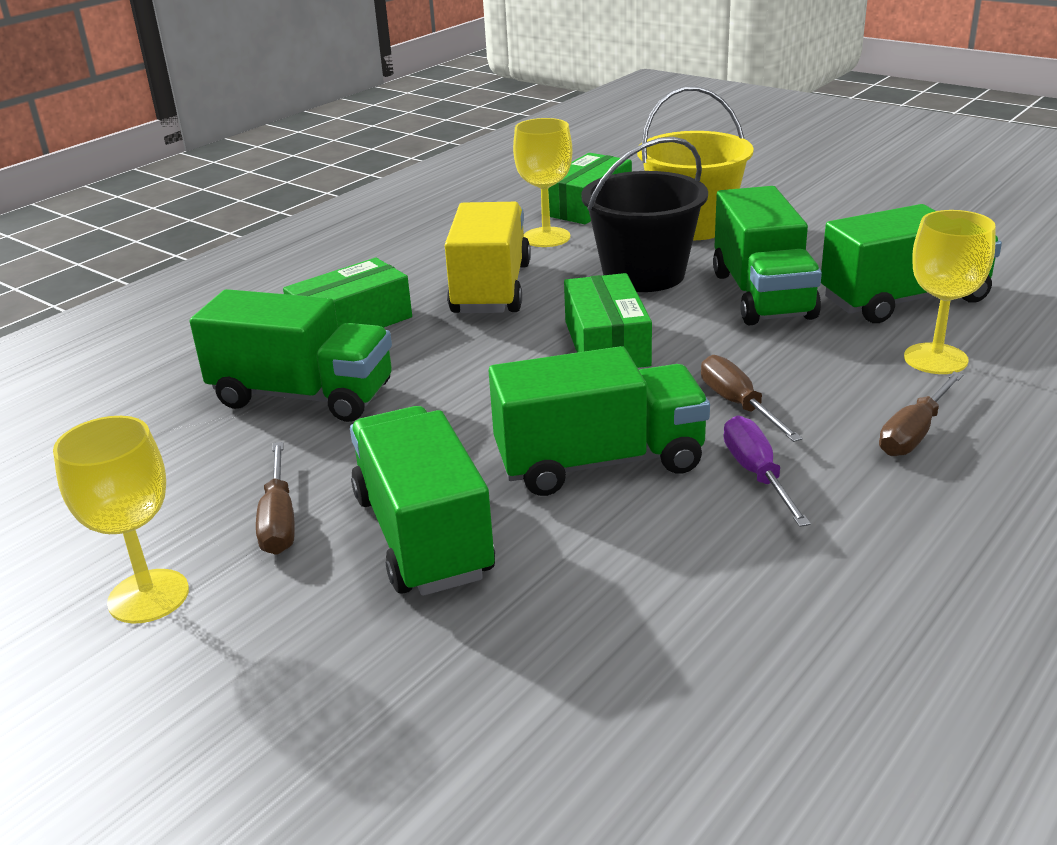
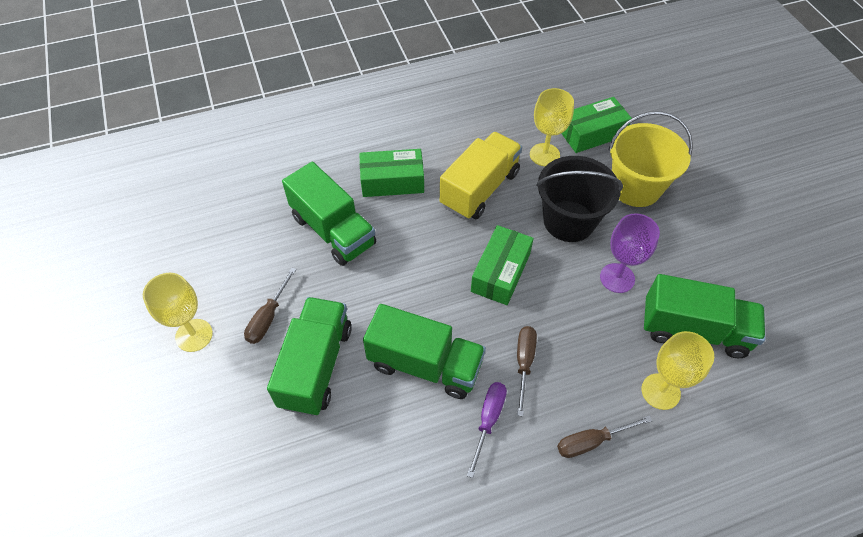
camera: 30 degrees right, 25 degrees up
(762, 295) = (617, 278): green truck -> purple goblet

